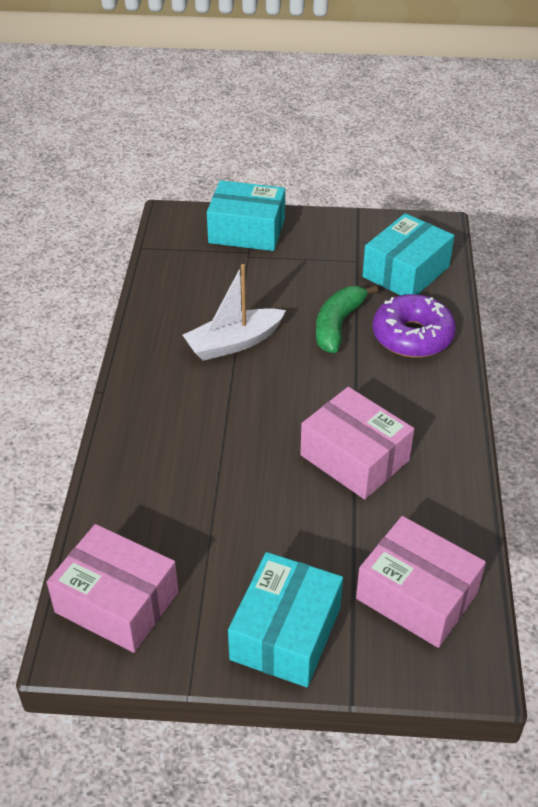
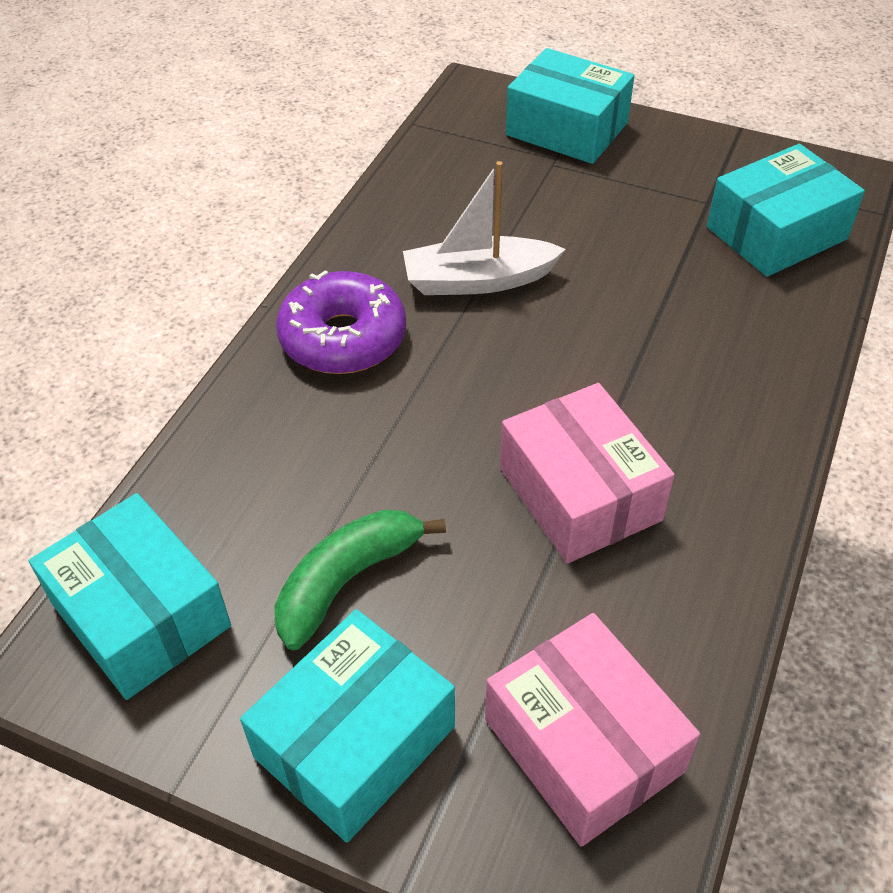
camera: 20 degrees right, 5 degrees up
(117, 602) = (141, 615): pink box -> turquoise box
(338, 325) = (640, 289): green banana -> green banana (347, 581)
(412, 336) = (746, 331): purple donut -> purple donut (343, 338)

